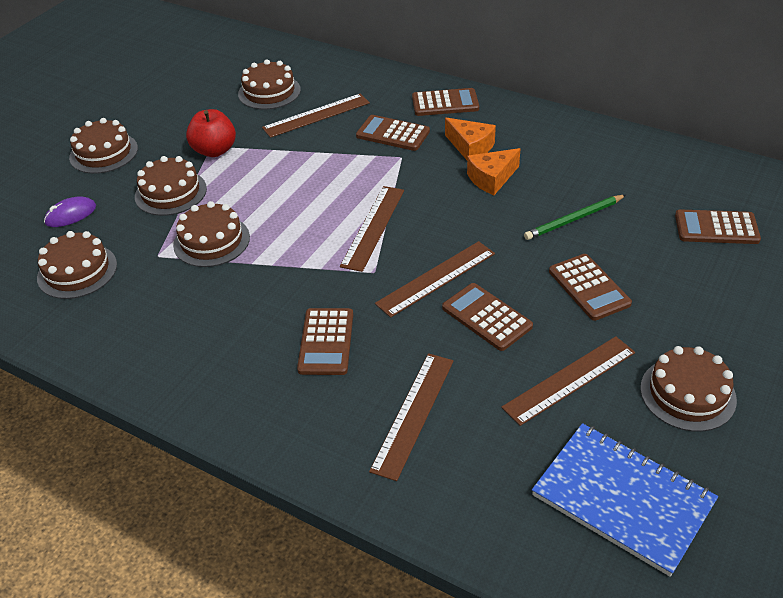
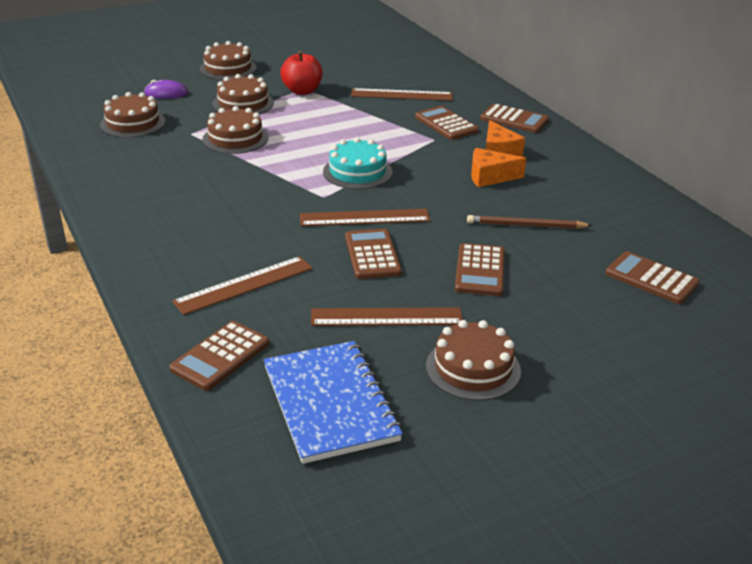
camera: 30 degrees right, 10 degrees down
(269, 92) = (384, 71): brown cake -> none
(326, 342) = (238, 221): brown calculator -> brown calculator (220, 356)
(373, 227) = (357, 172): brown ruler -> turquoise cake
(574, 219) = (526, 225): green pencil -> brown pencil

